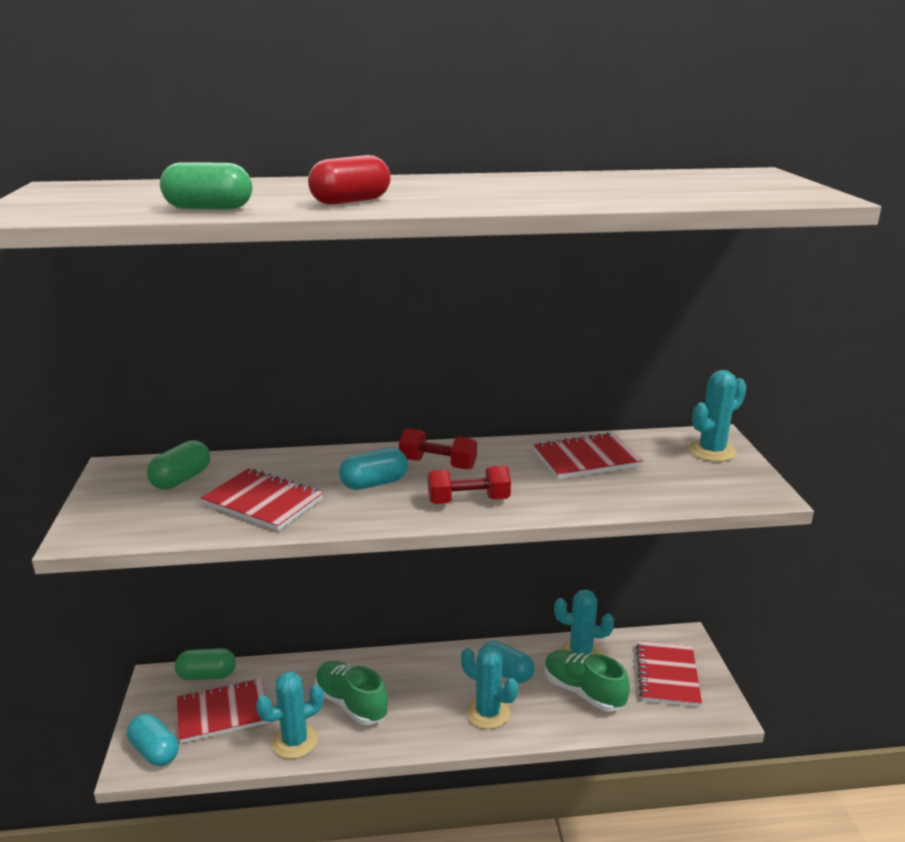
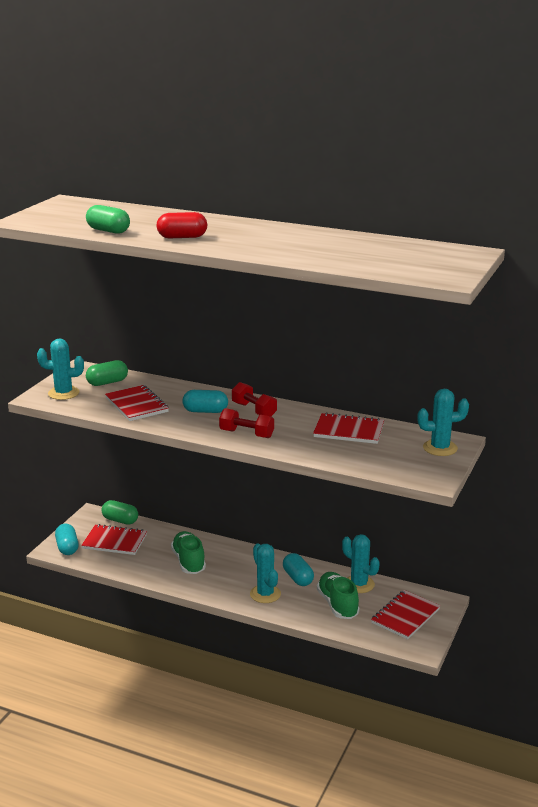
camera: 30 degrees right, 0 degrees up
(295, 741) = (142, 568): turquoise cactus -> turquoise cactus (63, 393)

